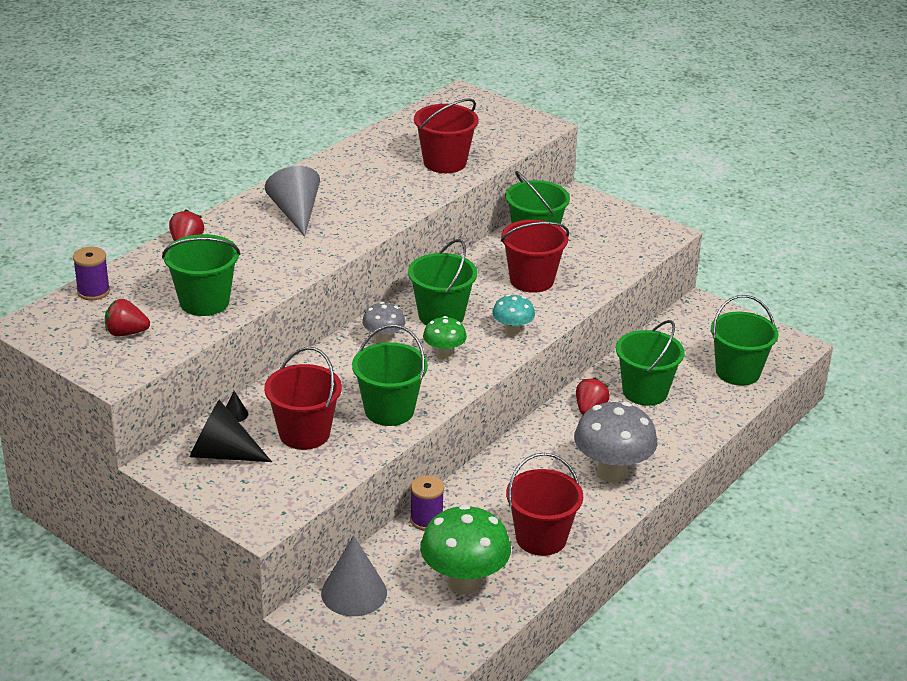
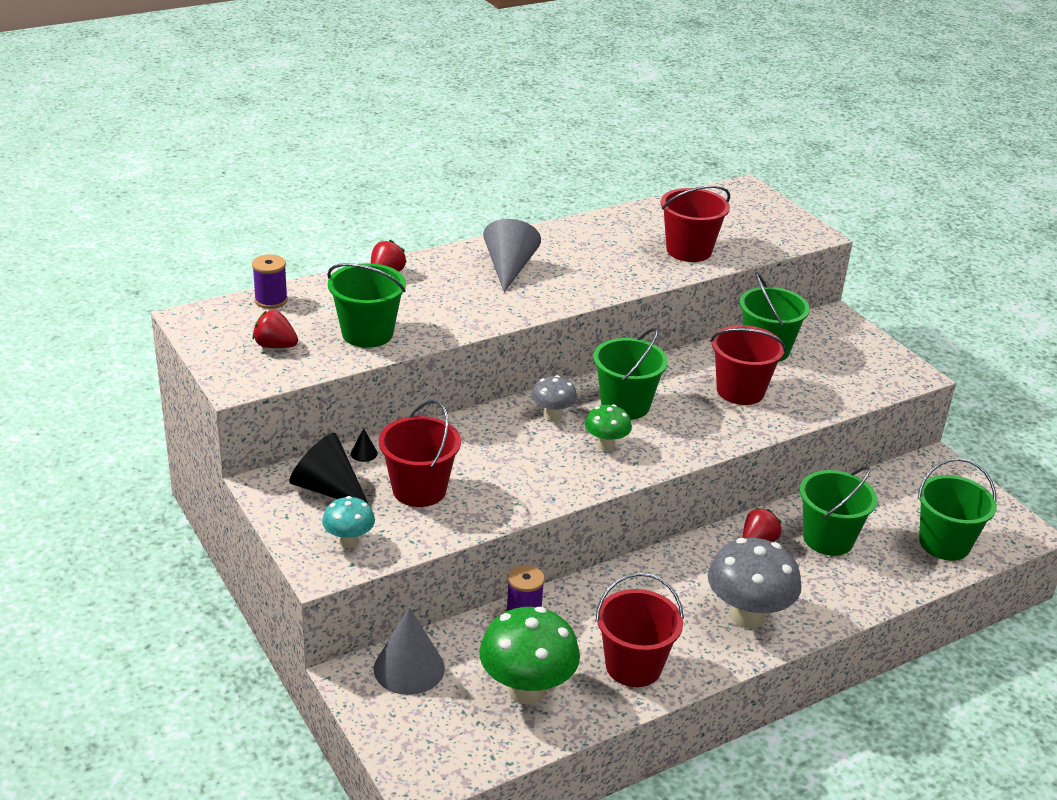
camera: 20 degrees right, 0 degrees up
(389, 410) = (517, 488): green bucket -> none
(512, 331) = (691, 438): turquoise mushroom -> turquoise mushroom (349, 541)

